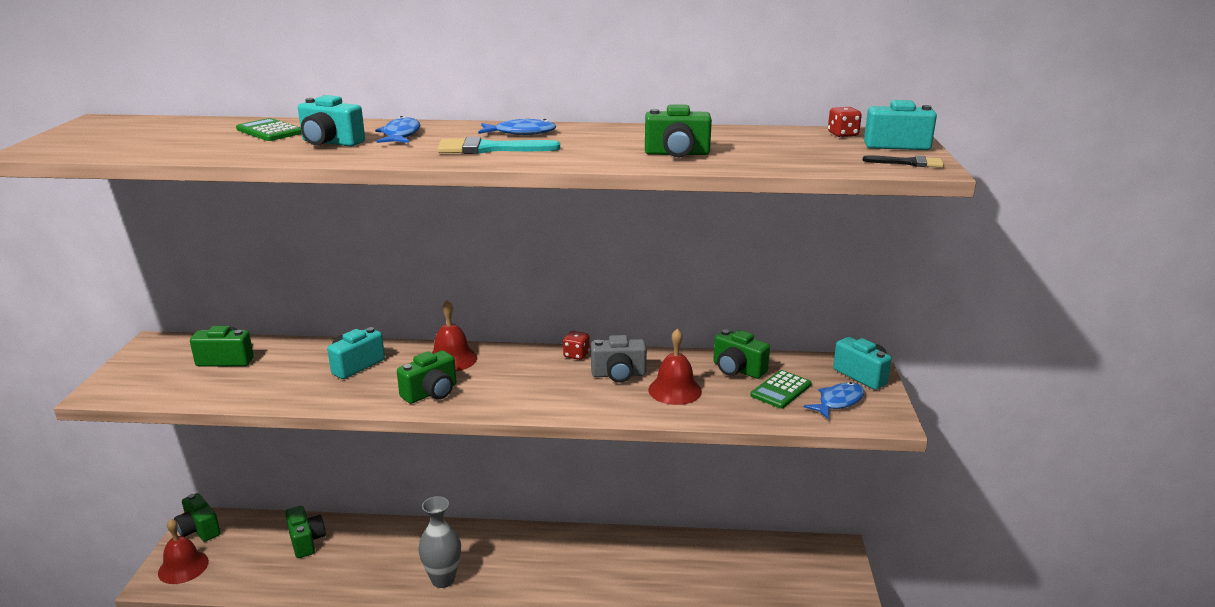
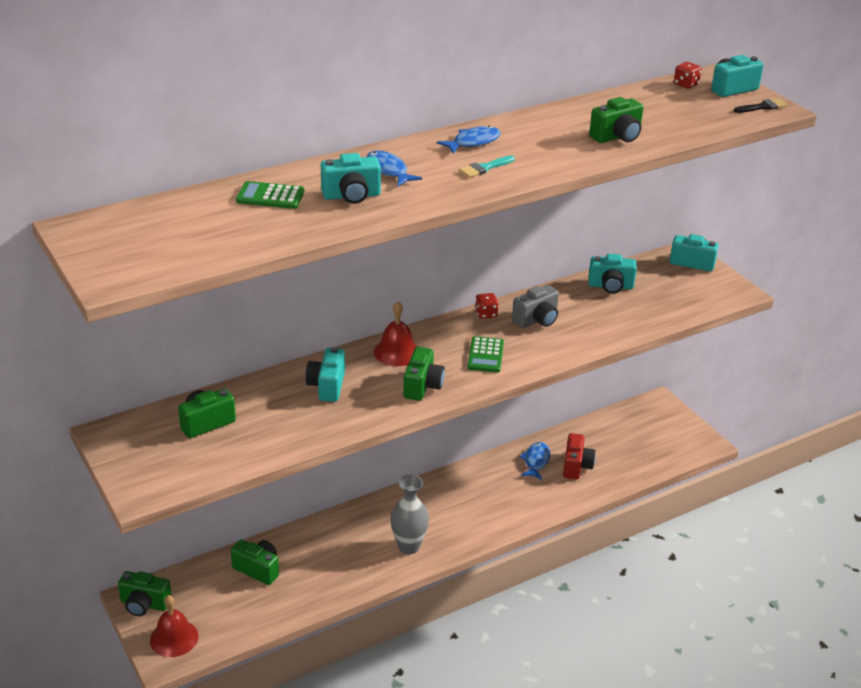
camera: 35 degrees left, 10 degrees up
(489, 149) = (484, 168): turquoise brush -> turquoise brush, size x0.61
(675, 390) = (589, 318): red bell -> none
(682, 575) = (576, 466): none -> red camera
(737, 370) = (610, 286): green camera -> turquoise camera
(781, 390) = (655, 293): green calculator -> green calculator (485, 355)
(838, 402) = (699, 289): blue fish -> blue fish (536, 461)

